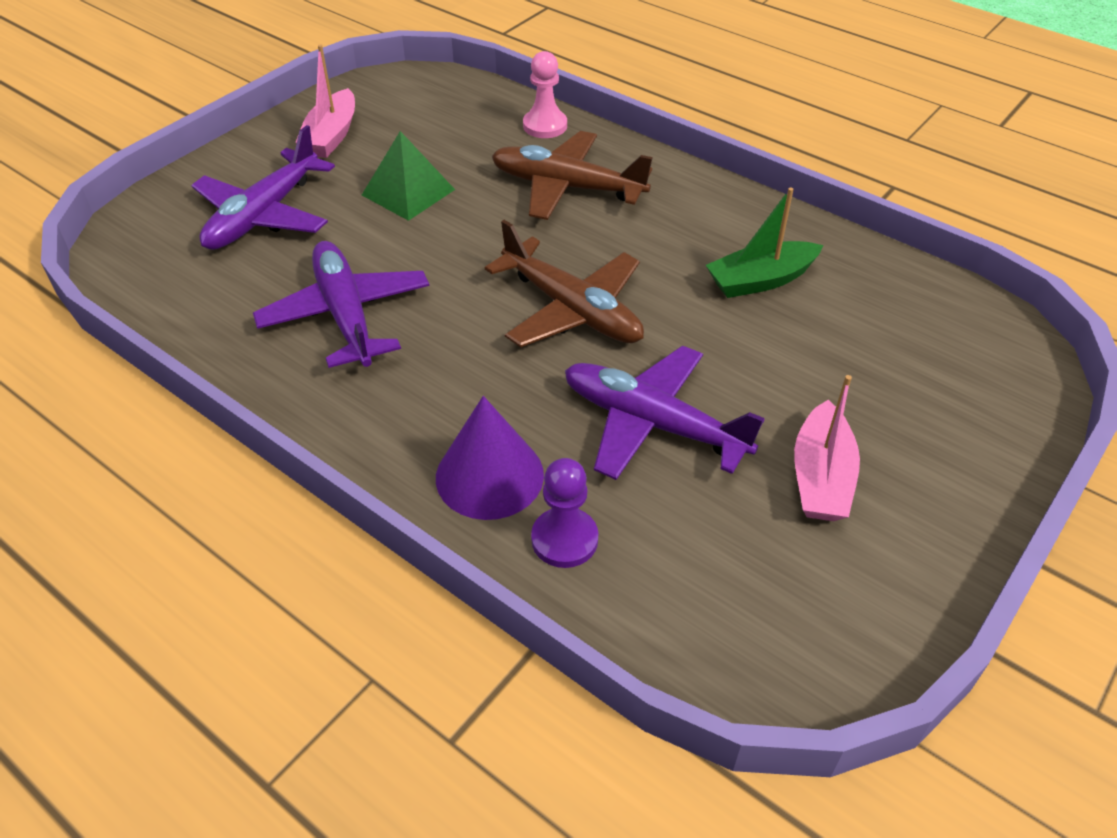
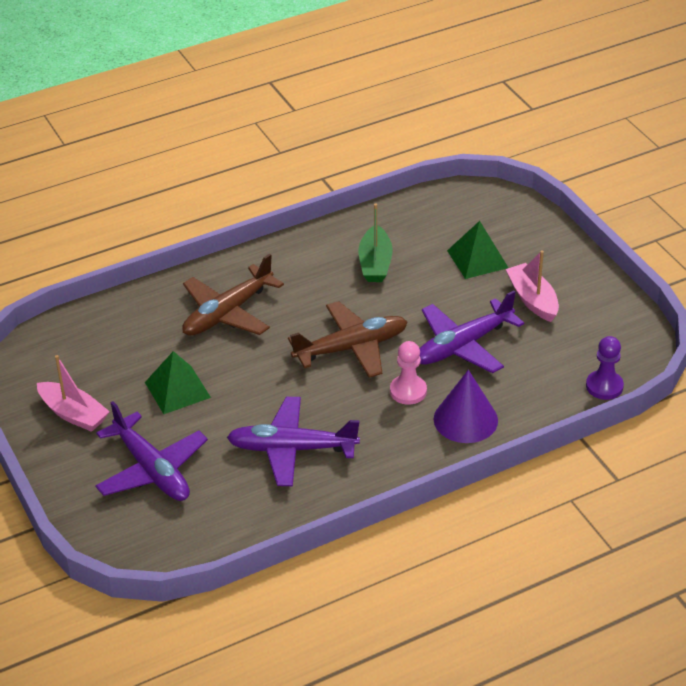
camera: 65 degrees left, 5 degrees down
(545, 126) = (147, 301): pink pawn -> pink pawn (408, 391)
(564, 539) = (524, 403): purple pawn -> purple pawn (604, 386)
(821, 477) = (532, 299): pink boat -> pink boat turned 150 degrees counterclockwise
(861, 382) = (477, 259): none -> green pyramid

